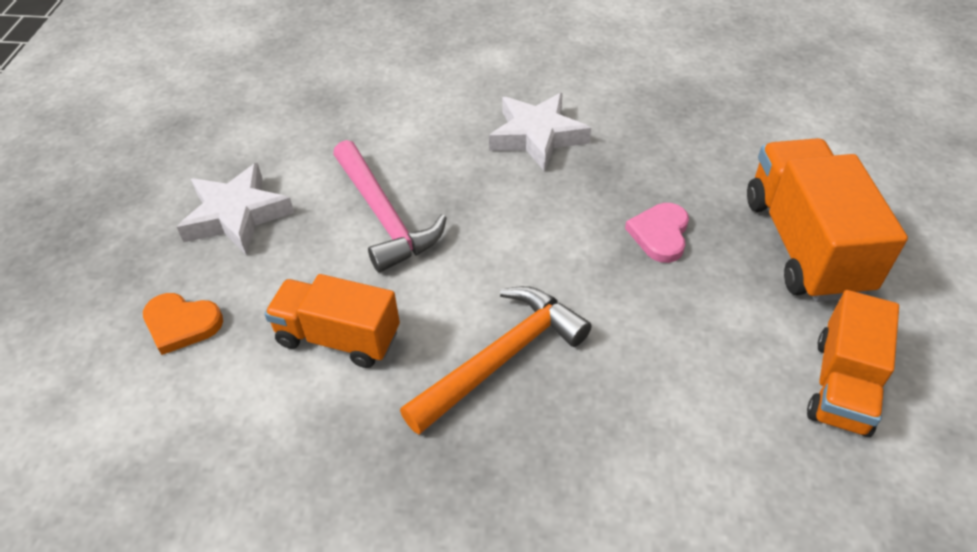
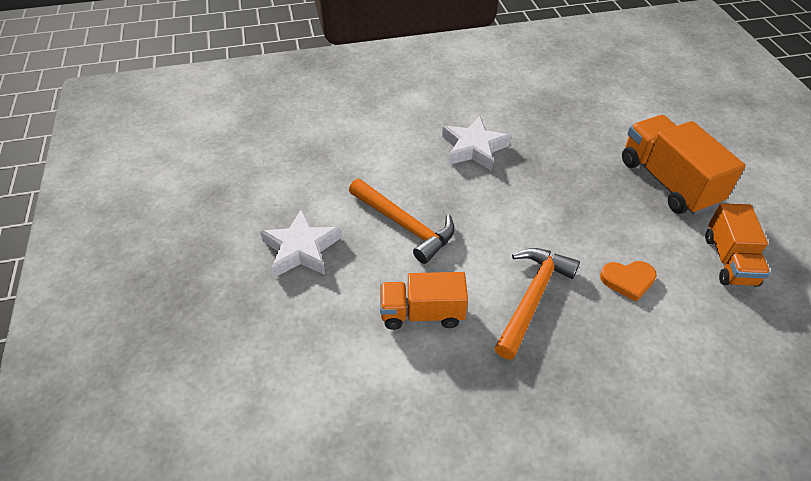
camera: 20 degrees left, 0 degrees up
(181, 324) = (309, 334): orange heart -> orange heart (628, 280)
(384, 216) = (404, 225): pink hammer -> orange hammer
(660, 234) = (583, 195): pink heart -> none

